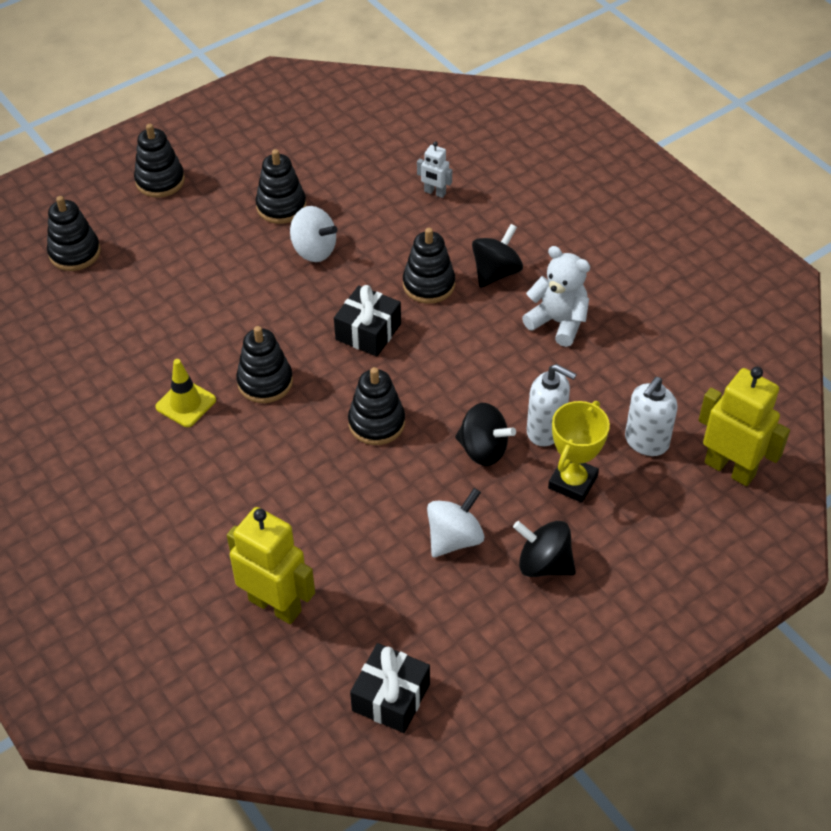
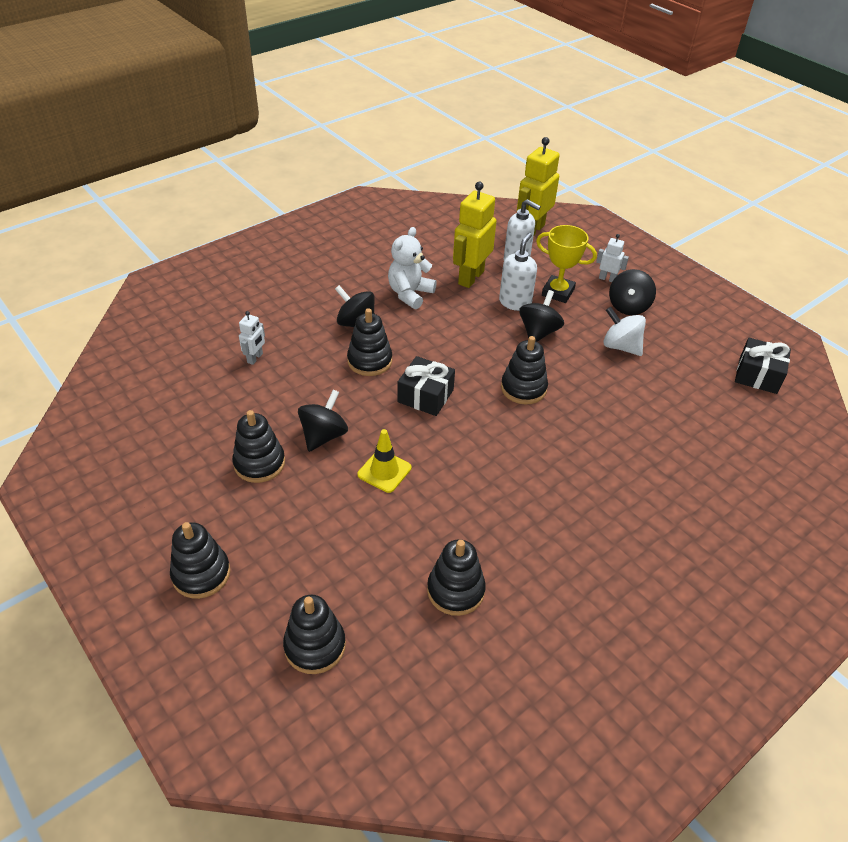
camera: 95 degrees left, 5 degrees down
(186, 403) = (523, 515): yellow traffic cone -> yellow traffic cone (384, 471)
(265, 382) = (490, 460): black stacking toy -> black stacking toy (455, 590)
(275, 605) = (710, 439): yellow robot -> yellow robot (470, 277)
(314, 250) = (324, 435): white spinning top -> black spinning top
(611, 549) = (607, 279): none -> white robot

